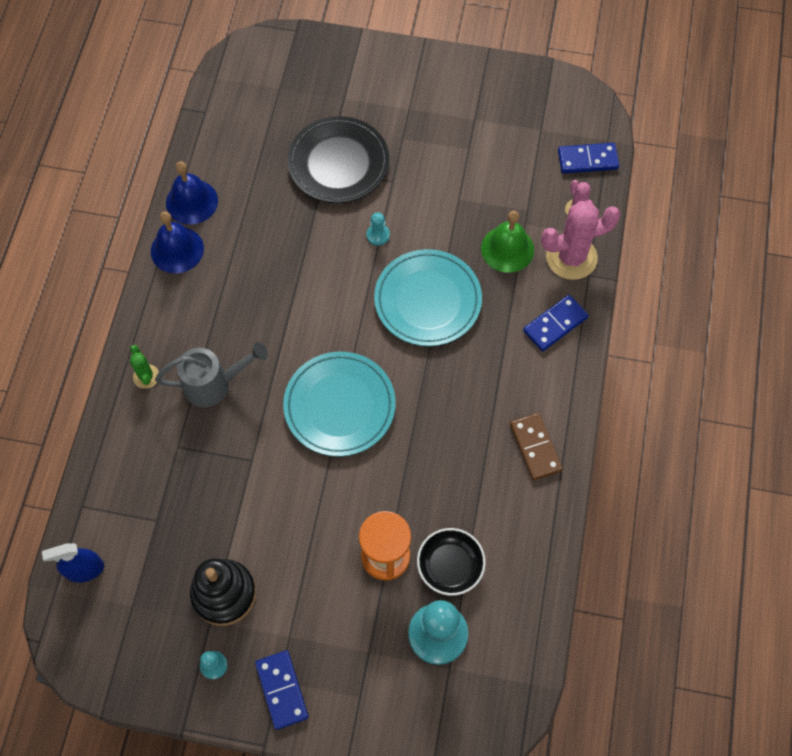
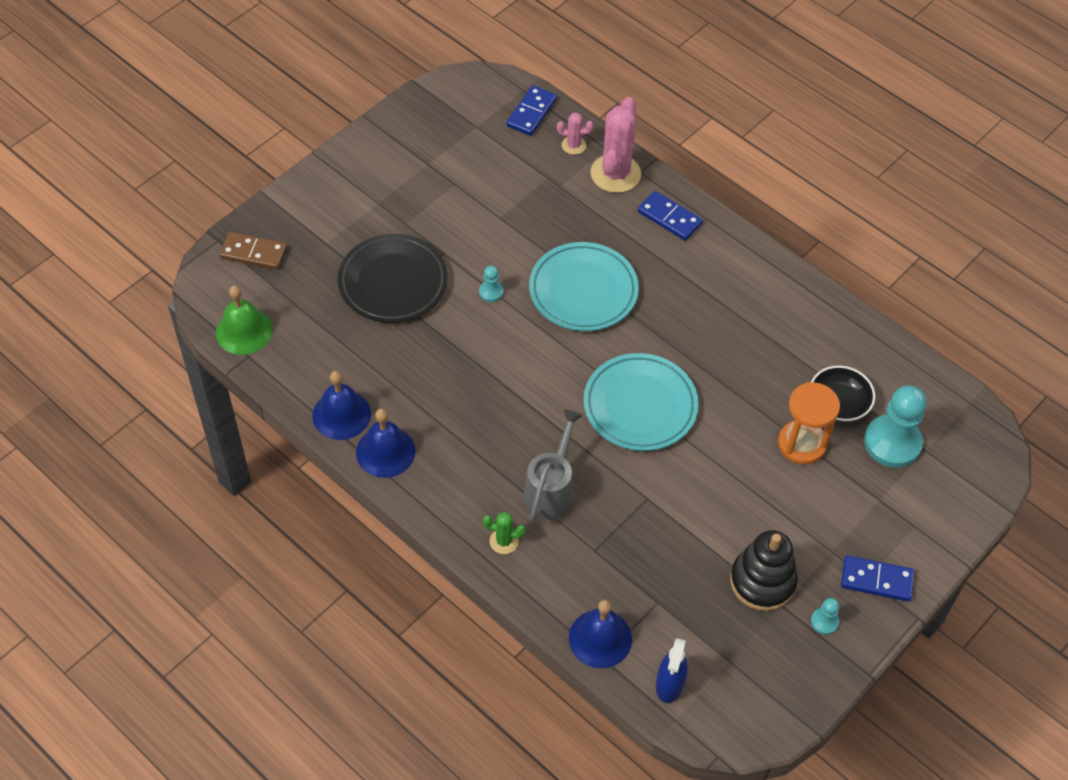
camera: 60 degrees left, 10 degrees down
(98, 494) = (600, 638): none -> blue bell
(507, 249) = (575, 210): green bell -> green bell (244, 331)
(535, 447) = (771, 291): brown domino -> brown domino (254, 253)
(555, 324) = (669, 218): blue domino -> blue domino turned 45 degrees counterclockwise

